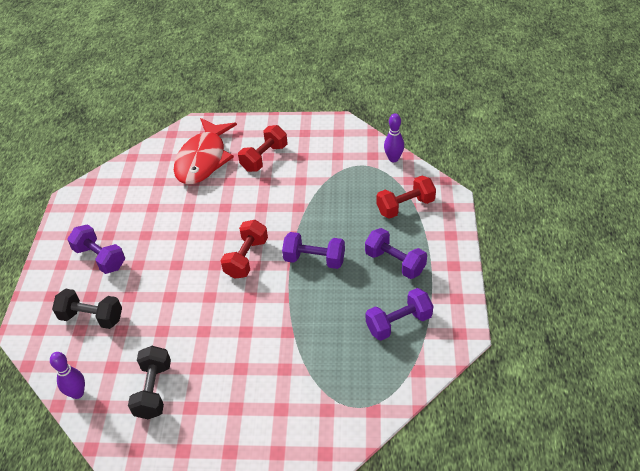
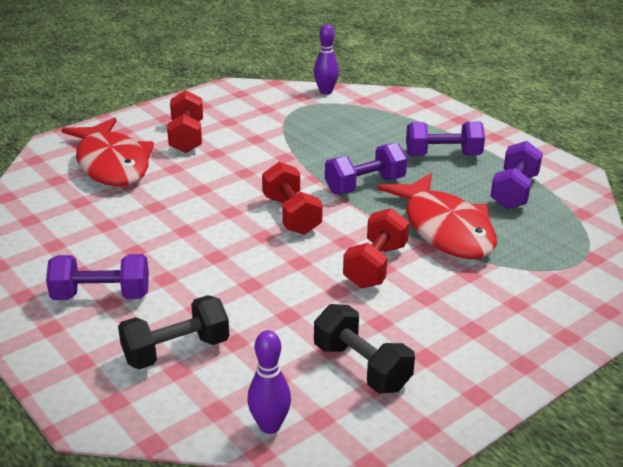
camera: 45 degrees left, 15 degrees down
(315, 325) = (445, 229): none -> red fish
(405, 206) = (389, 117): red dumbbell -> red dumbbell (375, 266)

